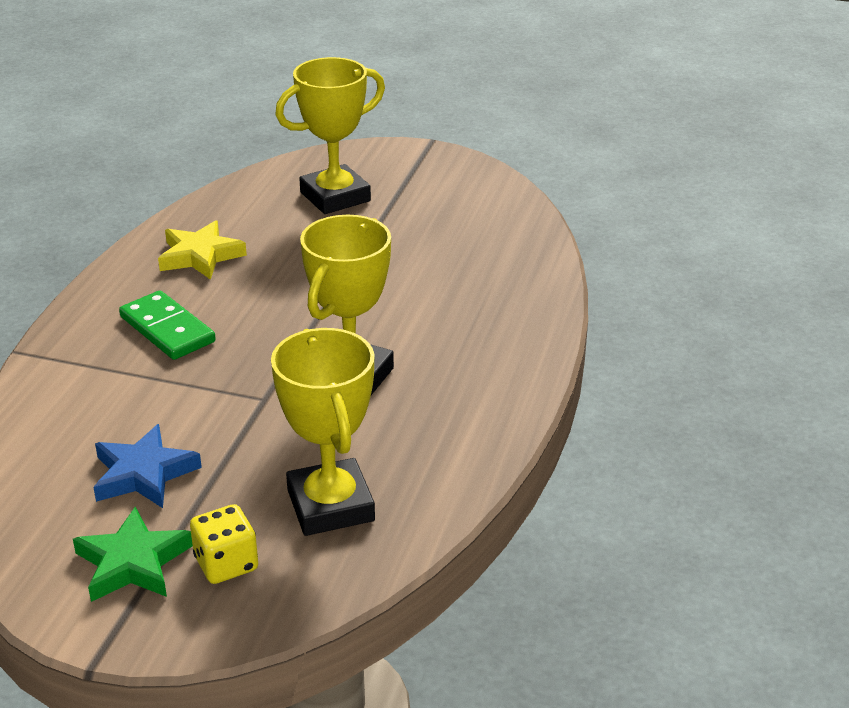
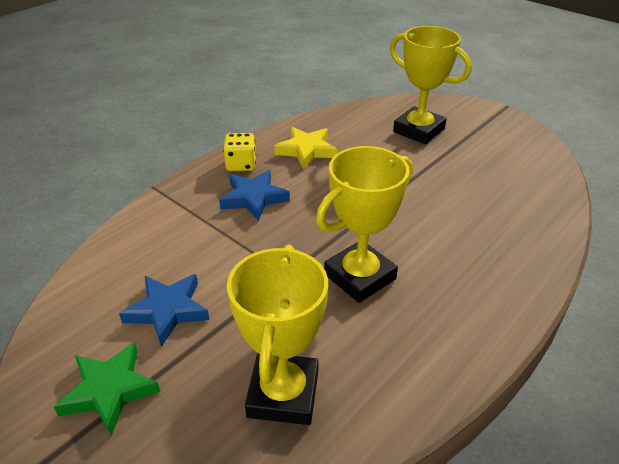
camera: 25 degrees right, 5 degrees up
(167, 329) = (253, 198): green domino -> blue star
(226, 564) = (173, 421): yellow dice -> yellow dice (241, 164)
(335, 197) = (418, 130): yellow trophy -> yellow trophy turned 45 degrees clockwise

